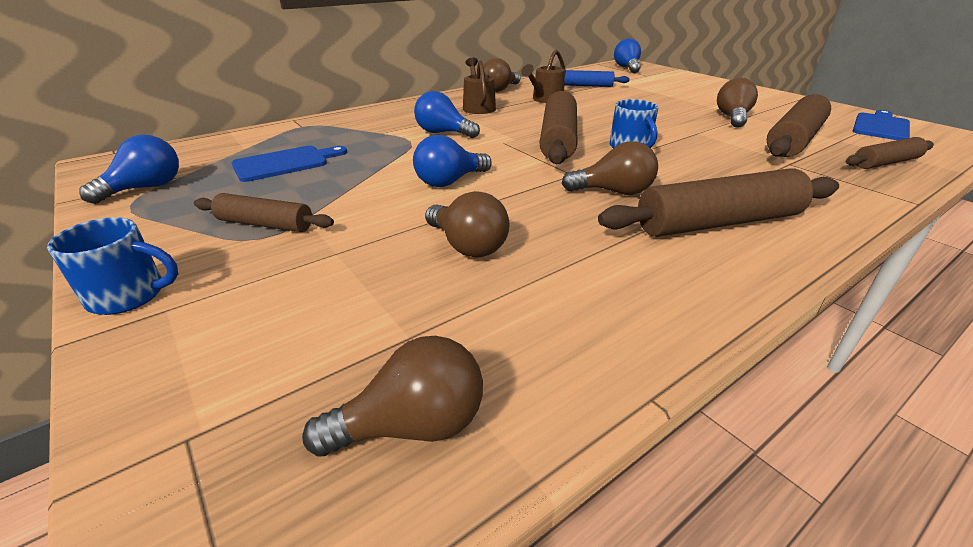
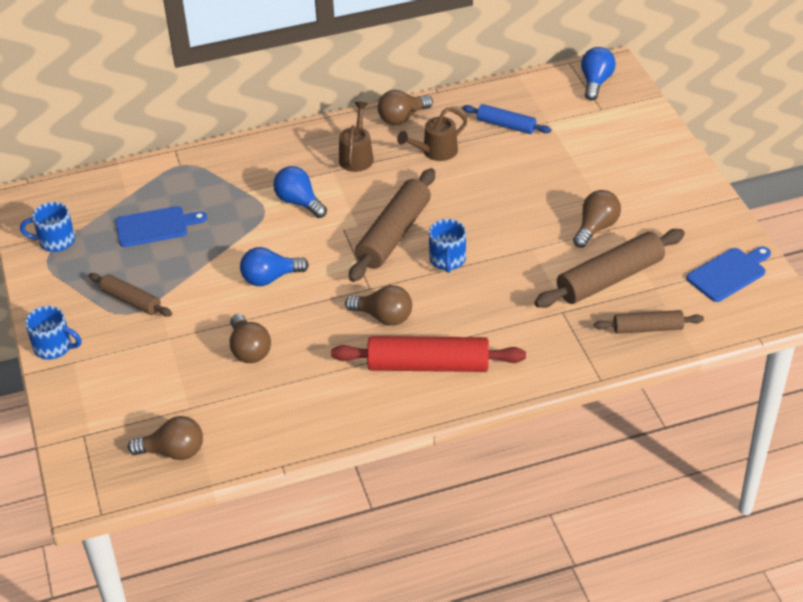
camera: 20 degrees right, 10 degrees up
(146, 188) = (55, 241): blue light bulb -> blue mug
(718, 222) = (428, 365): brown rolling pin -> red rolling pin

